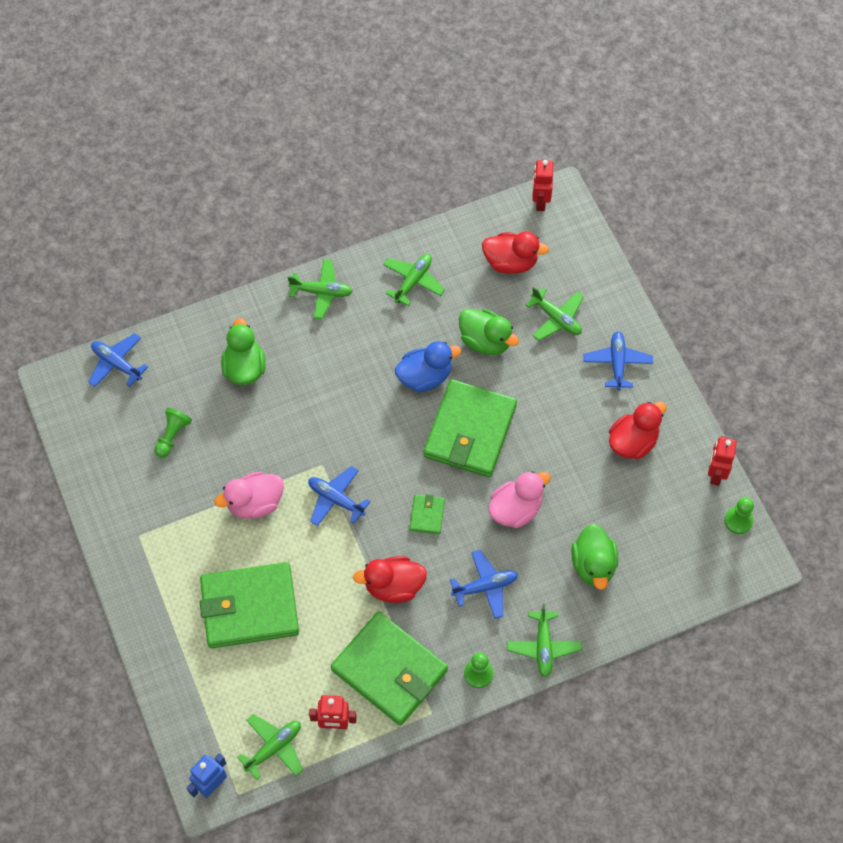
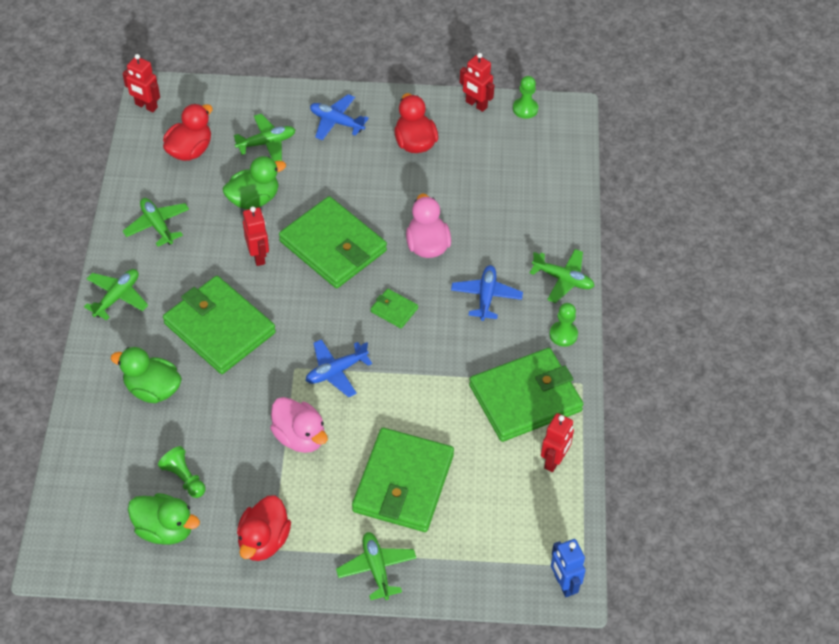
camera: 65 degrees left, 10 degrees down
(117, 364) = (71, 496): blue plane -> none
(255, 503) = (300, 437): pink duck -> pink duck turned 45 degrees counterclockwise
(274, 748) = (552, 518): green plane -> green plane (376, 568)
(332, 386) = (219, 328): none -> green wallet
(393, 586) = (447, 362): red duck -> red duck (264, 541)
(425, 377) = (258, 256): blue duck -> red robot
(593, 565) = (509, 215): green duck -> green duck (165, 529)

